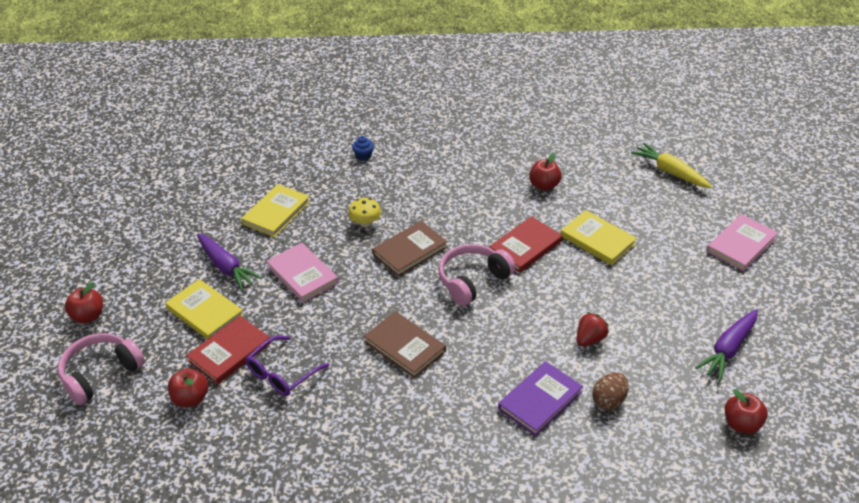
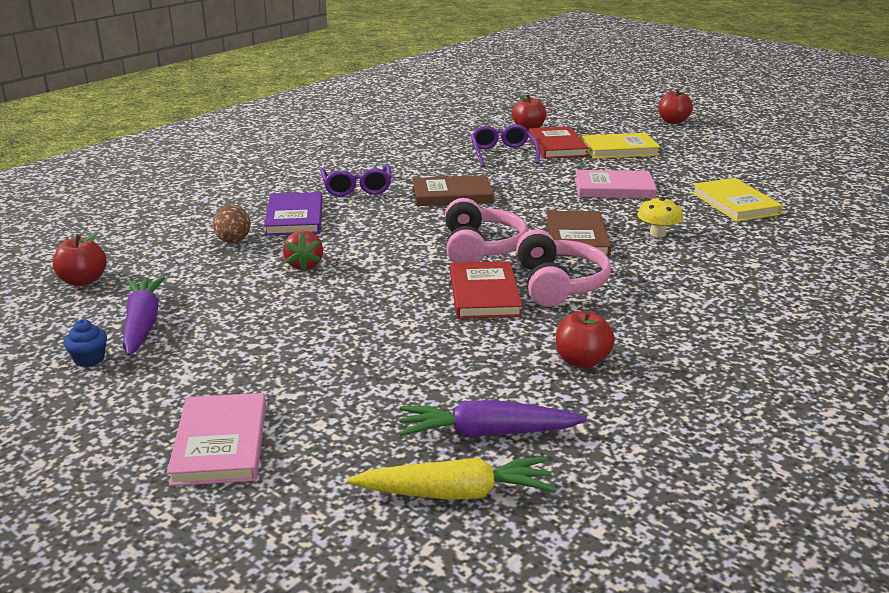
camera: 130 degrees right, 15 degrees down
(100, 374) = (599, 114): pink headphones -> pink headphones (558, 284)
(226, 267) = (671, 167): purple carrot -> purple carrot (487, 433)
(363, 156) = (806, 274): blue cupcake -> blue cupcake (89, 359)
(451, 409) = (357, 188): none -> purple glasses
(597, 240) = (420, 342): yellow book -> none

